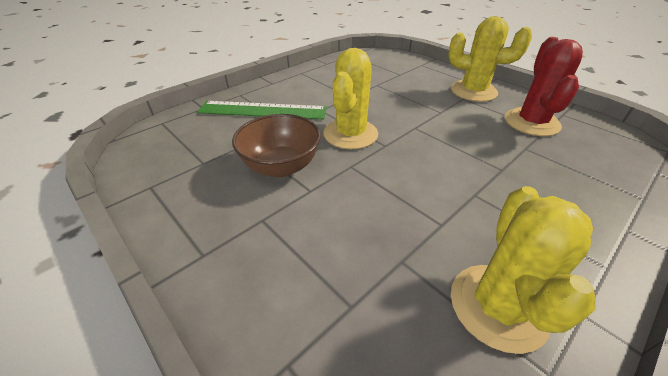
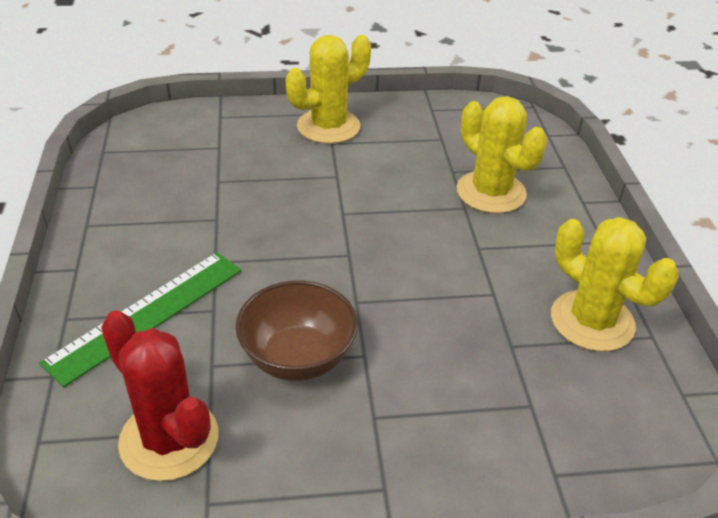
camera: 55 degrees left, 0 degrees up
(350, 134) = (299, 267): yellow cactus -> yellow cactus (491, 192)
(531, 122) = (422, 137): red cactus -> red cactus (169, 439)

